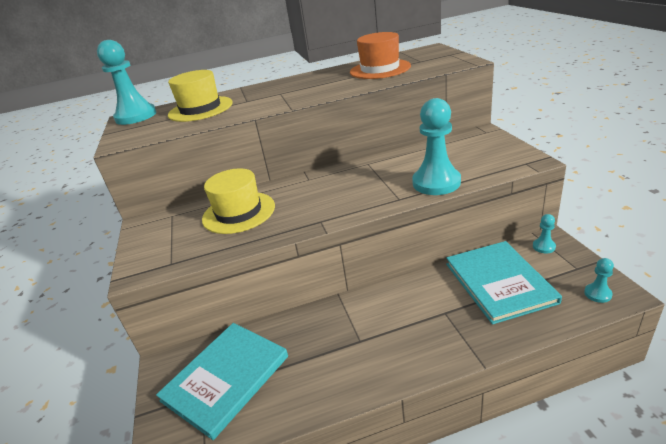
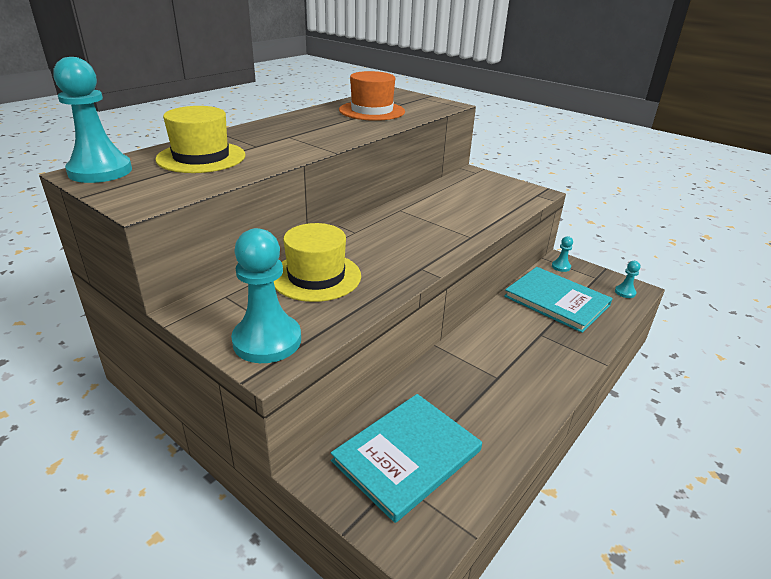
camera: 40 degrees left, 0 degrees up
(225, 378) = (407, 455): turquoise book -> turquoise book turned 45 degrees clockwise
(436, 183) = (486, 219): turquoise pawn -> turquoise pawn (267, 341)

